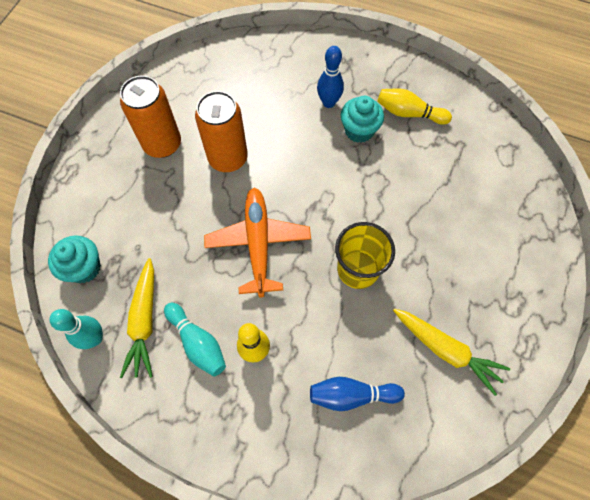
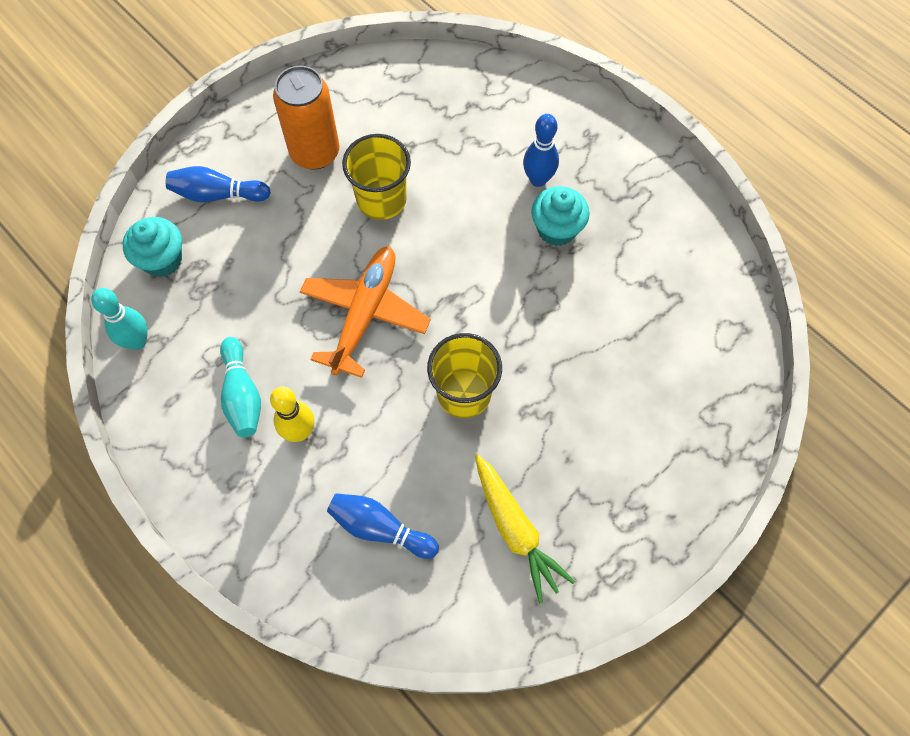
camera: 25 degrees right, 0 degrees up
(104, 202) = (217, 194): none -> blue bowling pin
(144, 321) = (197, 346): yellow carrot -> none
(228, 158) = (381, 200): orange can -> yellow cup
(409, 113) = (632, 233): yellow bowling pin -> none

